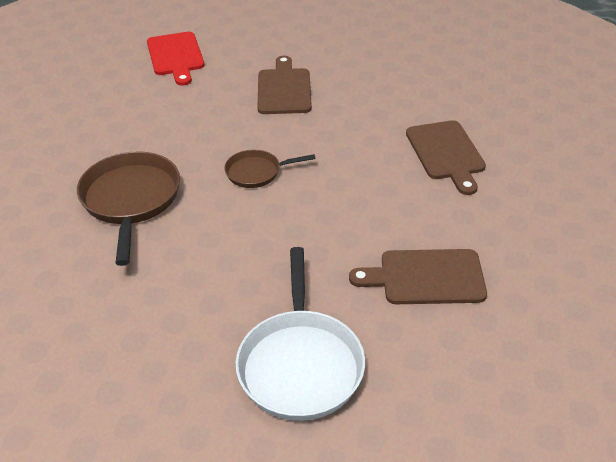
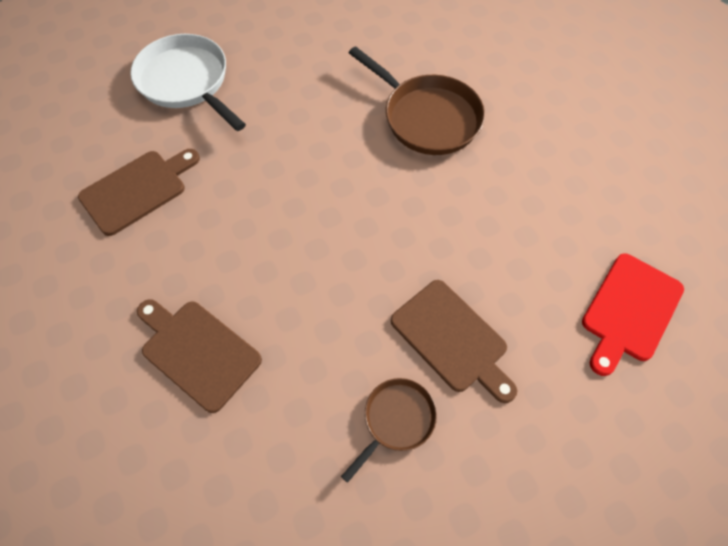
camera: 140 degrees right, 20 degrees up
(175, 56) = (629, 310): red cutting board -> red cutting board turned 90 degrees counterclockwise
(256, 172) = (360, 205): brown pan -> brown pan (396, 420)

